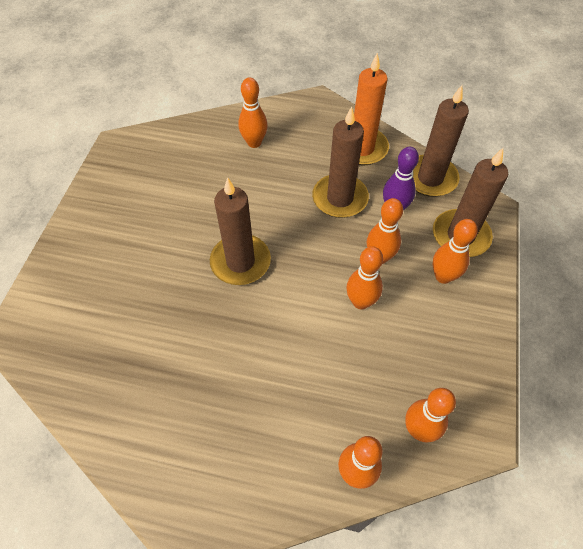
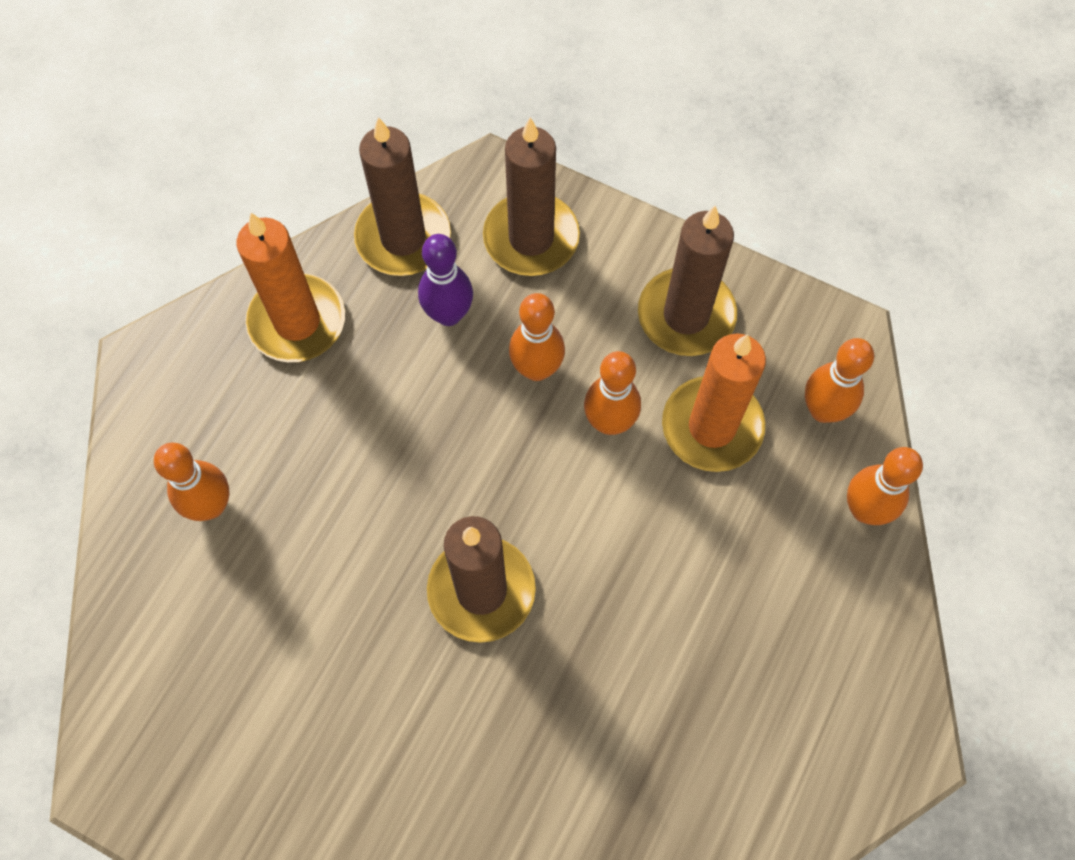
camera: 75 degrees left, 10 degrees up
(340, 198) = (398, 392): brown candle -> brown candle (686, 315)
(379, 360) = (712, 427): none -> orange candle
(443, 276) = (597, 290): orange bowling pin -> none

